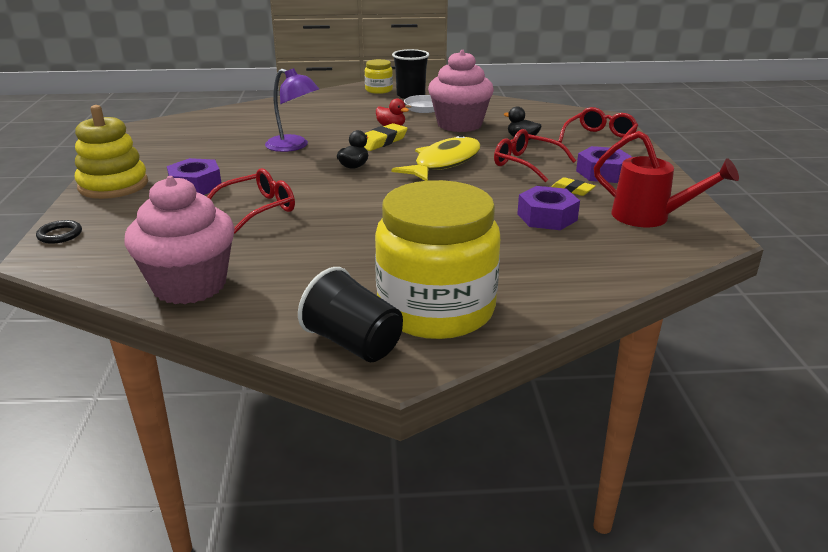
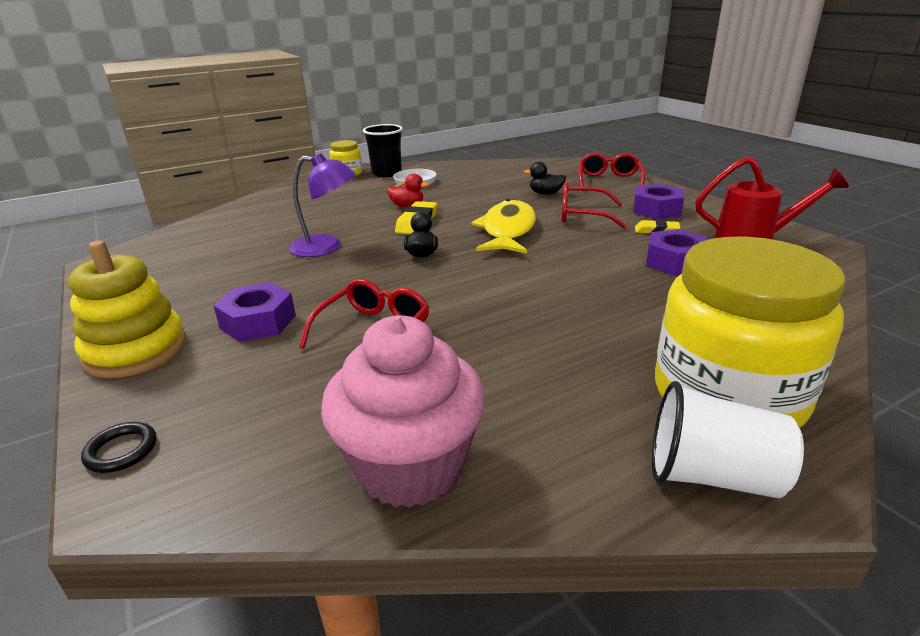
camera: 25 degrees left, 0 degrees up
(353, 343) = (712, 476): black cup -> white cup
(459, 124) = (471, 191): pink cupcake -> none

